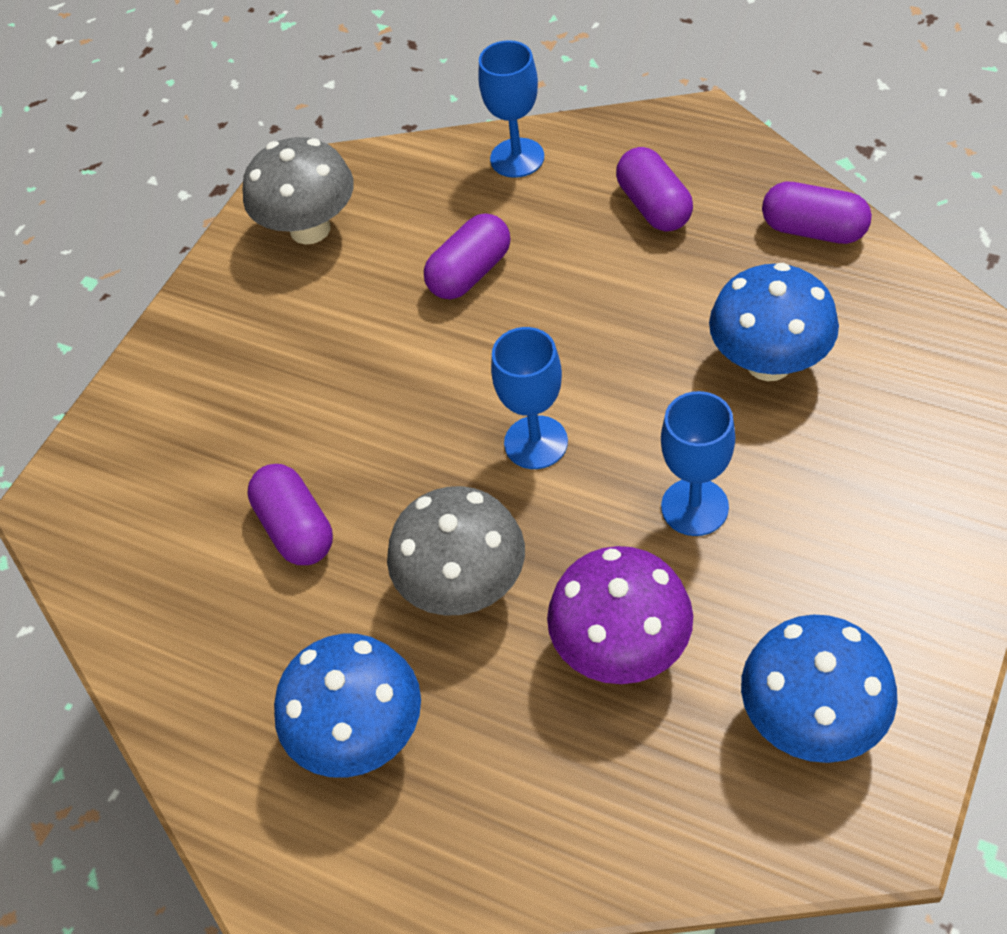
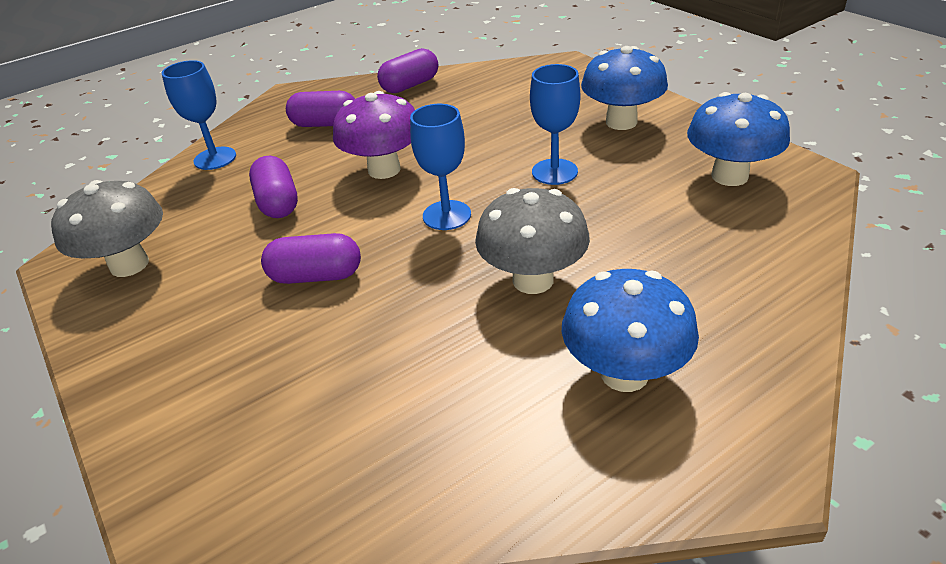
camera: 65 degrees left, 15 degrees down
(296, 528) = (400, 355): purple capsule -> purple capsule (316, 276)
(621, 648) = (635, 227): purple mushroom -> purple mushroom (384, 170)
(769, 362) = (480, 121): blue mushroom -> blue mushroom (621, 122)

